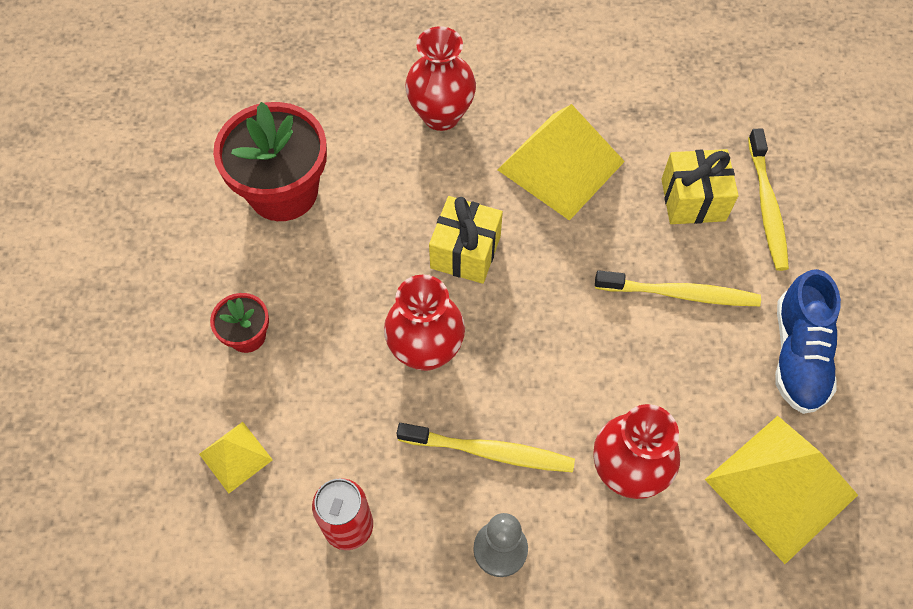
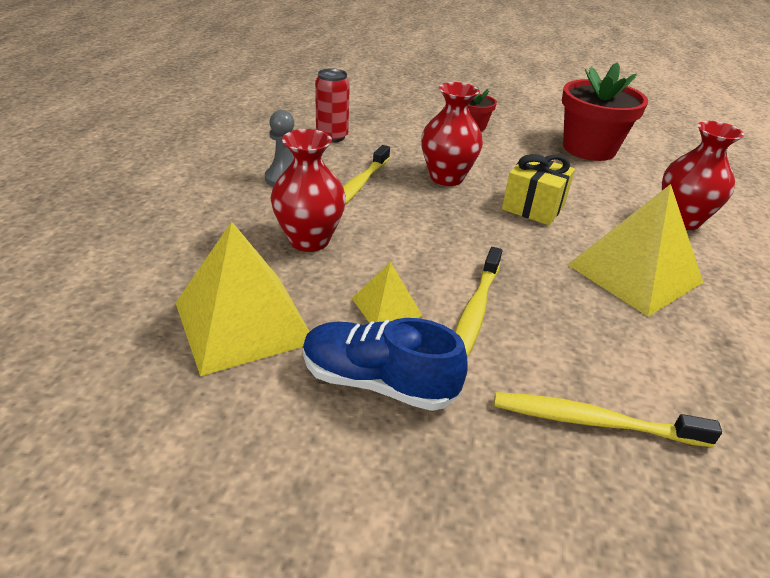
camera: 100 degrees right, 25 degrees down
(235, 457) = (393, 114): yellow pyramid -> yellow pyramid (386, 307)
(693, 200) = (599, 356): yellow gift -> none

